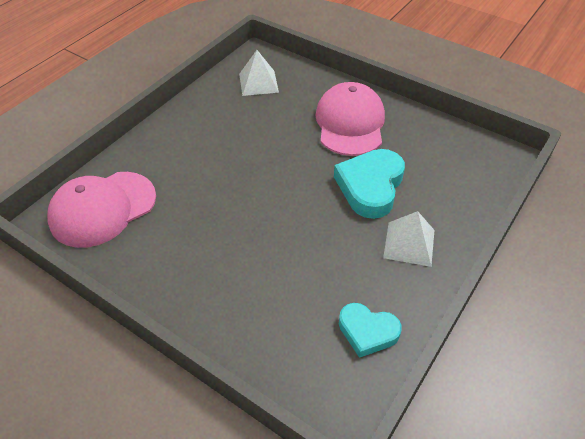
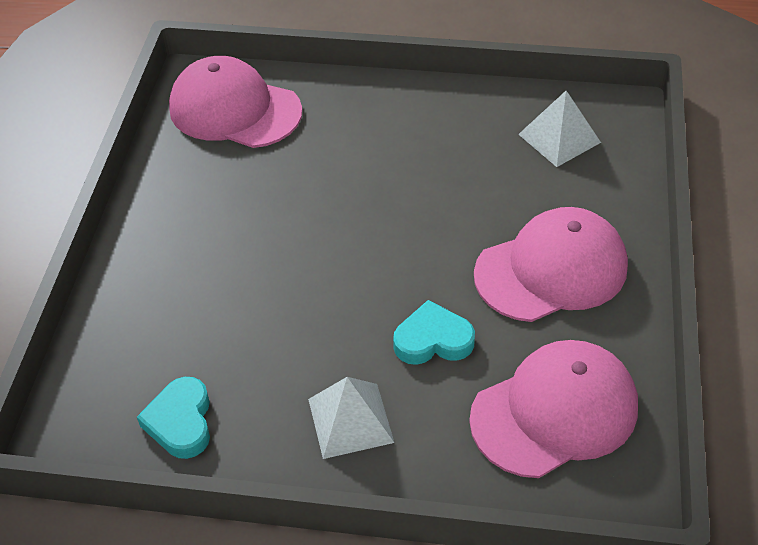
camera: 65 degrees right, 0 degrees up
(370, 186) = (433, 340): turquoise heart -> turquoise heart, size x0.63
(444, 159) = (554, 412): none -> pink cap

